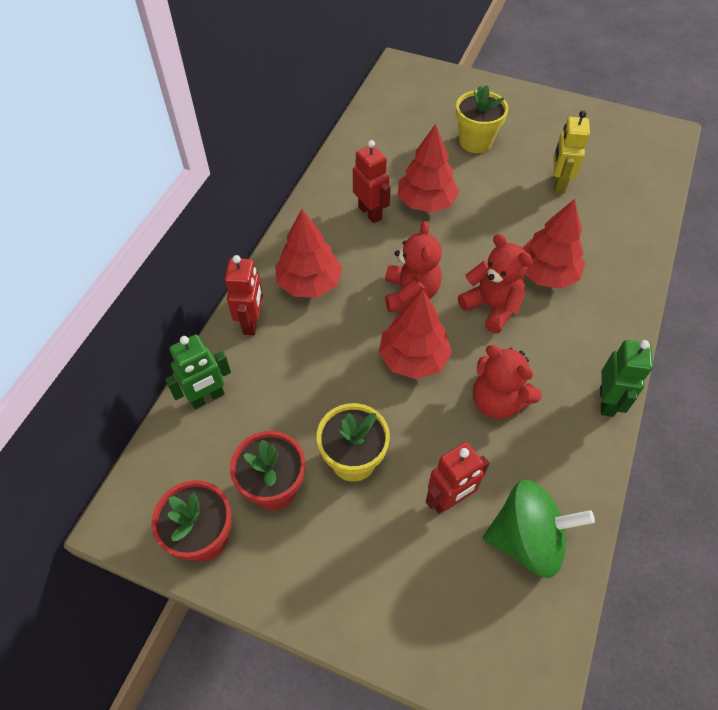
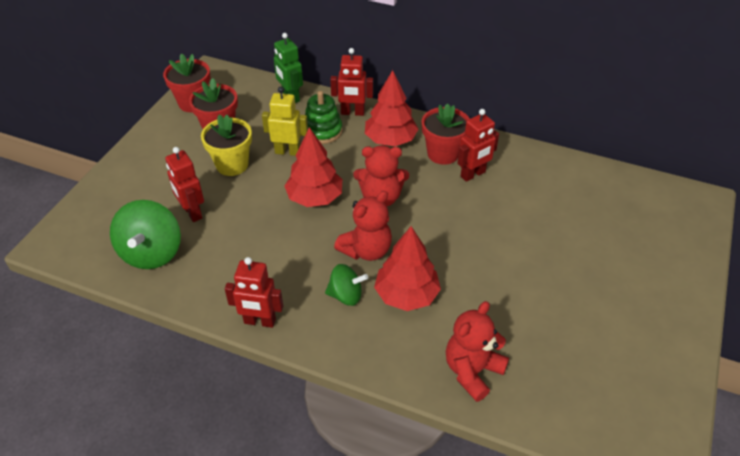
camera: 90 degrees right, 10 degrees down
(287, 355) = (322, 131): none -> green stacking toy
(335, 236) = (443, 153): none -> red flower pot
(426, 202) = (492, 212): red tree -> none
(475, 142) = (591, 255): yellow flower pot -> none
(497, 401) = (269, 246): red teddy bear -> red teddy bear (472, 371)
(556, 324) = (346, 295): none -> green spinning top
(558, 184) = (538, 321): yellow robot -> yellow robot (287, 151)
(607, 401) = (259, 321): green robot -> red robot

